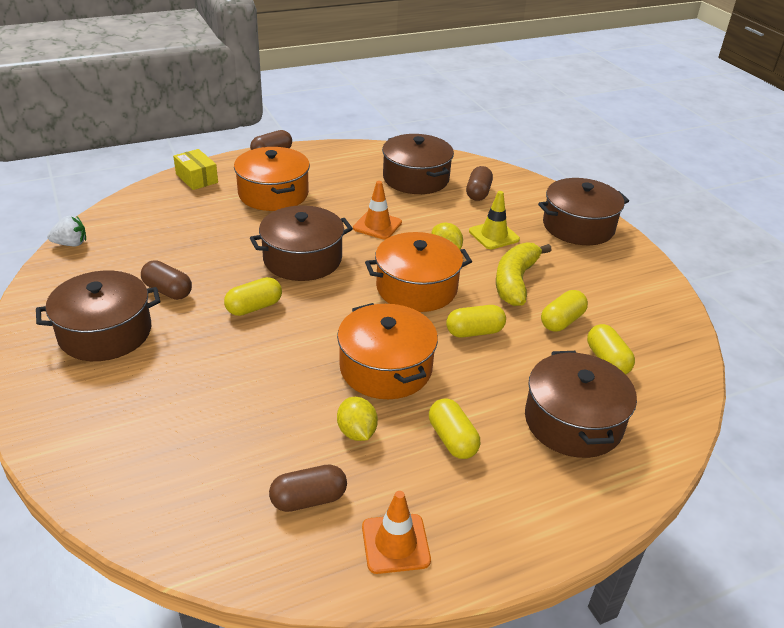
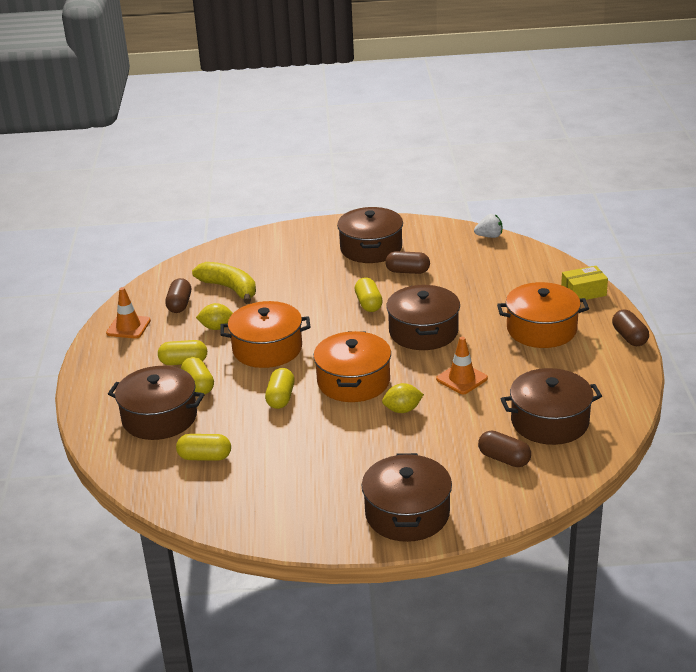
camera: 115 degrees right, 5 degrees down
(71, 244) = (489, 236): white strawberry -> white strawberry turned 105 degrees counterclockwise
(168, 291) = (407, 271): brown capsule -> brown capsule turned 45 degrees clockwise
(494, 235) = (415, 447): yellow traffic cone -> none
(515, 281) = (334, 439): yellow banana -> yellow banana (229, 288)
(562, 321) = (265, 448): yellow capsule -> yellow capsule (198, 385)

